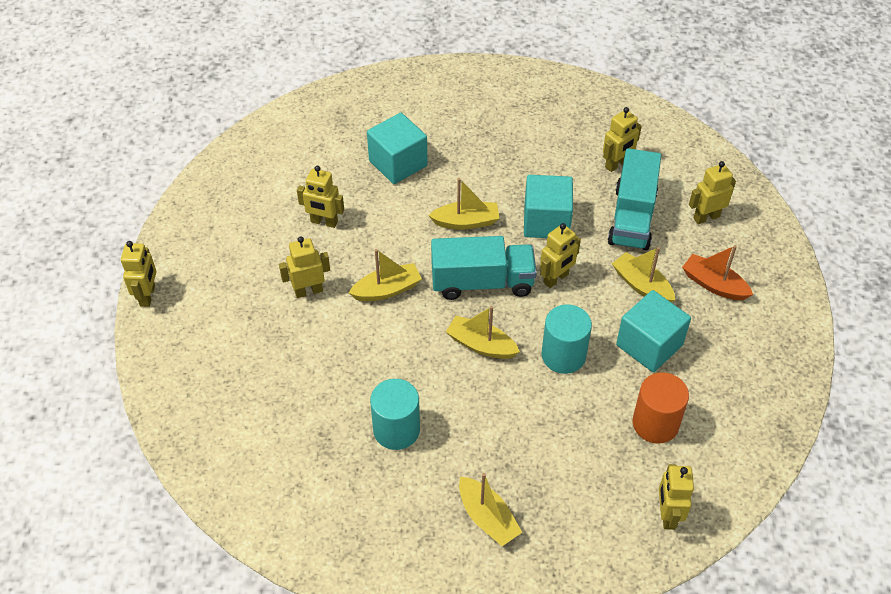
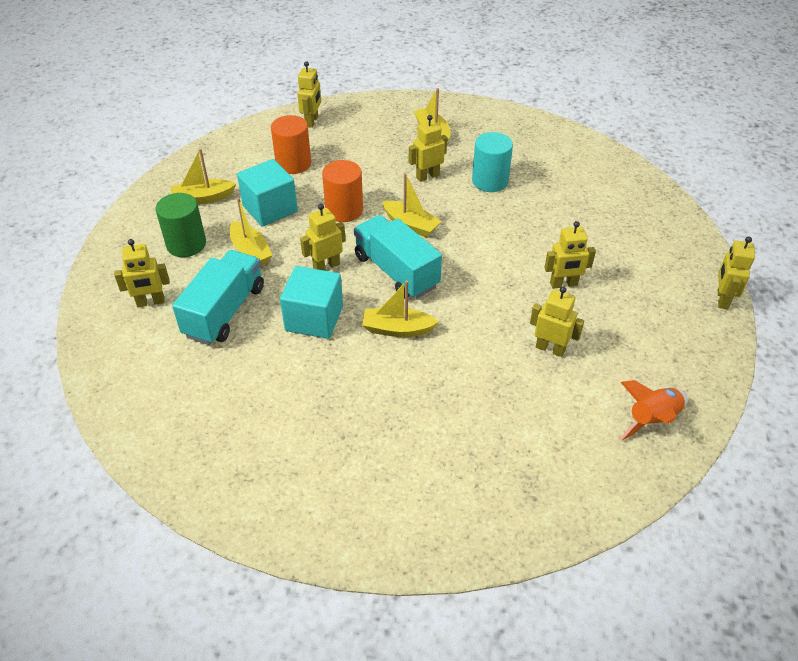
camera: 170 degrees left, 5 degrees down
(242, 174) = (652, 420): none -> orange rocket
(387, 290) = (488, 276): yellow boat -> yellow boat (203, 198)
(398, 163) = (461, 408): turquoise cube -> none
(482, 282) = (396, 271): turquoise truck -> turquoise truck turned 45 degrees clockwise
(563, 355) = (344, 210): turquoise cylinder -> orange cylinder
(617, 164) = (208, 371): yellow robot -> yellow robot (427, 176)
(713, 284) = (186, 244): orange boat -> green cylinder

